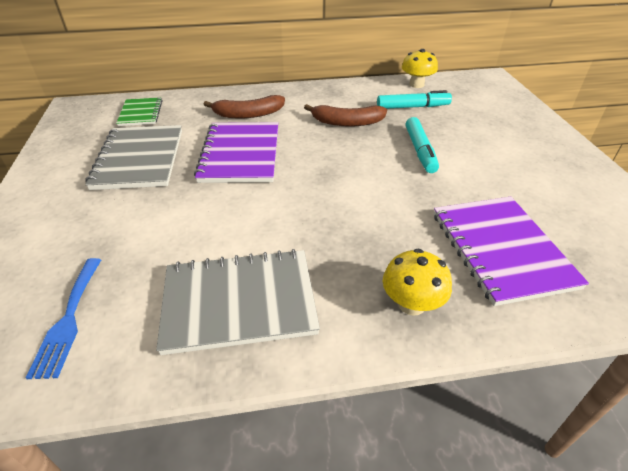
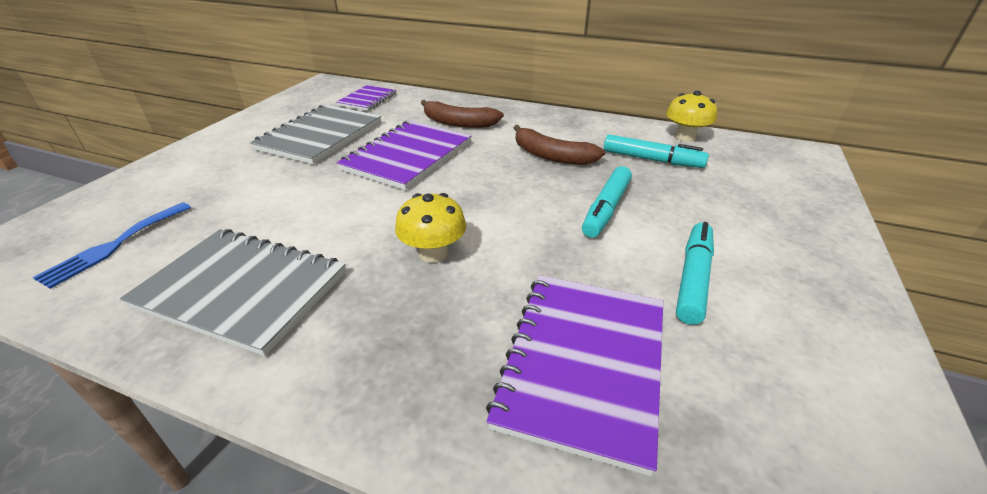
camera: 30 degrees right, 5 degrees down
(141, 113) = (367, 99): green notebook -> purple notebook
(411, 304) = (395, 374): yellow mushroom -> yellow mushroom (433, 253)
(506, 178) = (693, 278): none -> turquoise marker

